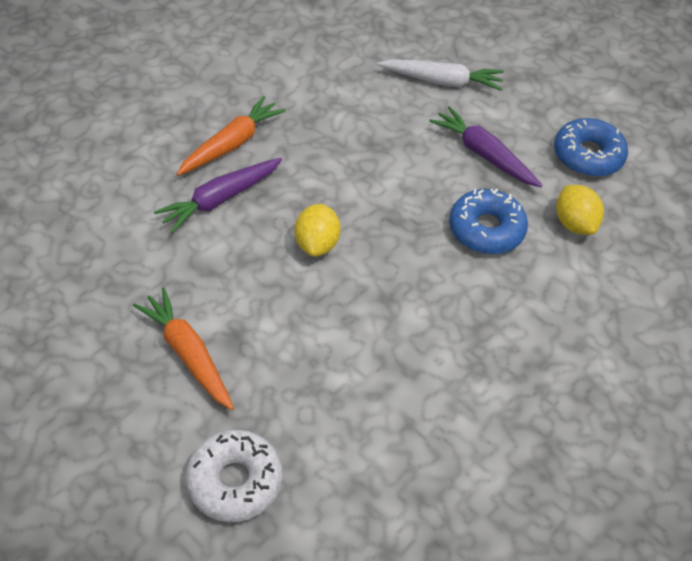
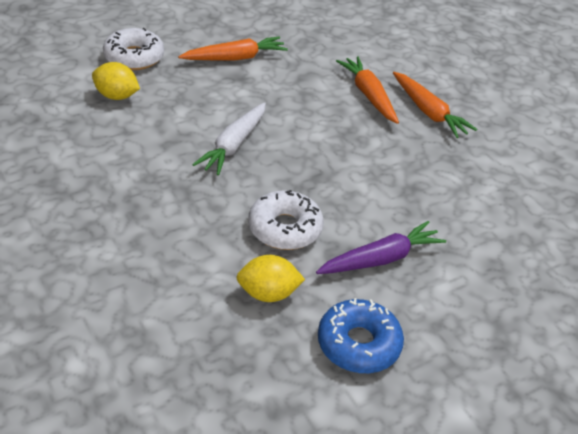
camera: 105 degrees right, 10 degrees down
(220, 199) = (368, 95): purple carrot -> orange carrot
(317, 244) = (306, 130): yellow lemon -> yellow lemon (116, 96)
(442, 81) = (496, 262): white carrot -> white carrot (233, 145)
(486, 229) = (285, 228): blue donut -> white donut

